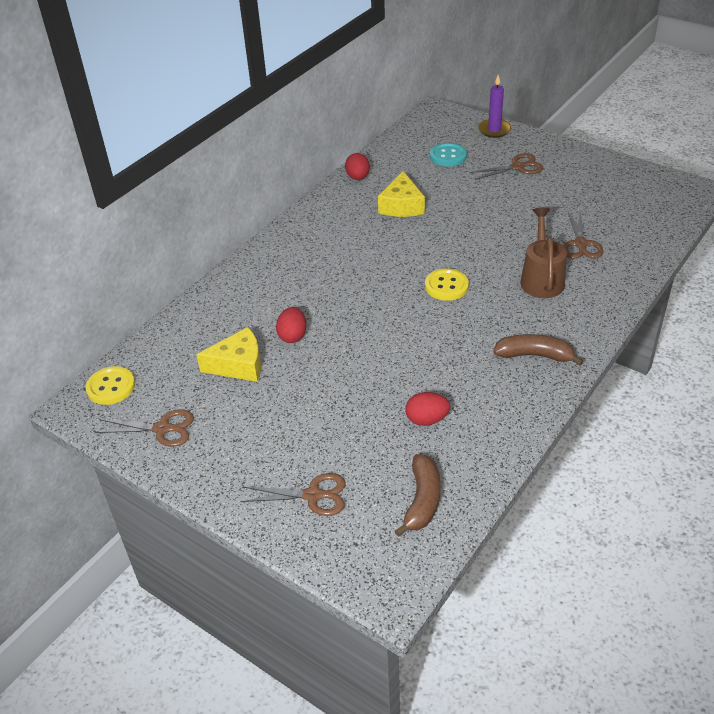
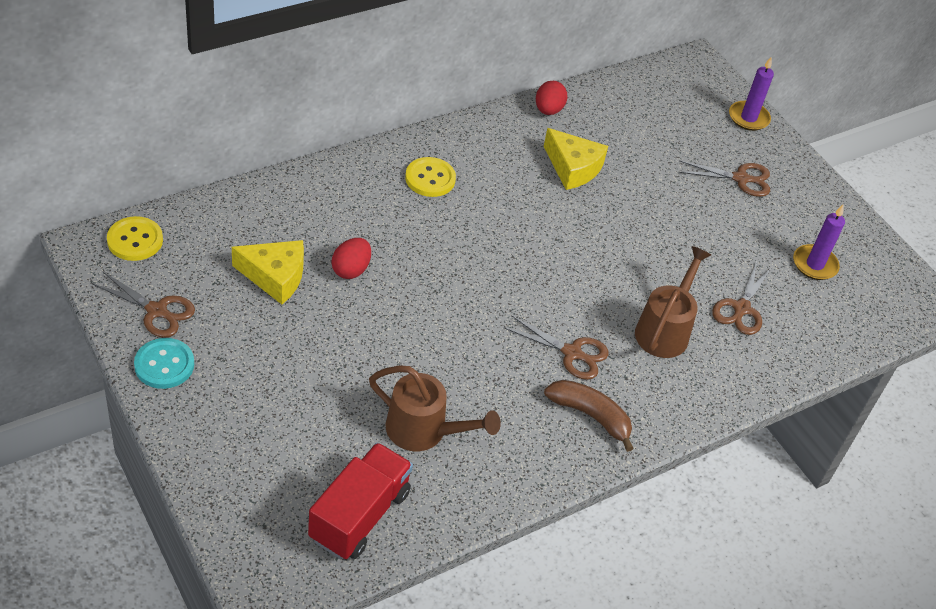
camera: 15 degrees right, 5 degrees up
(313, 495) = (256, 455): brown scissors -> brown scissors (572, 353)
(402, 206) = (573, 168): yellow cheese -> yellow cheese turned 75 degrees counterclockwise
(422, 501) = (359, 515): brown banana -> red truck
(427, 419) = (425, 431): red egg -> brown watering can
(446, 286) = (553, 289): yellow button -> yellow button (430, 178)
(448, 156) = (669, 128): turquoise button -> turquoise button (164, 365)
(605, 198) = (814, 264): none -> purple candle

